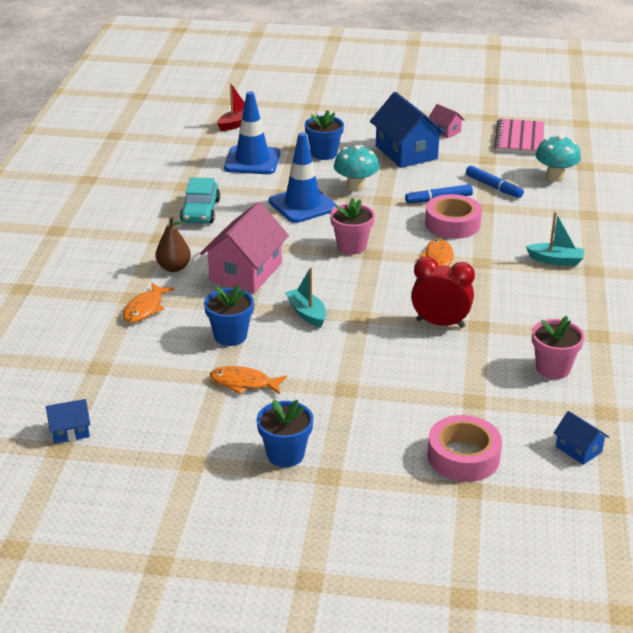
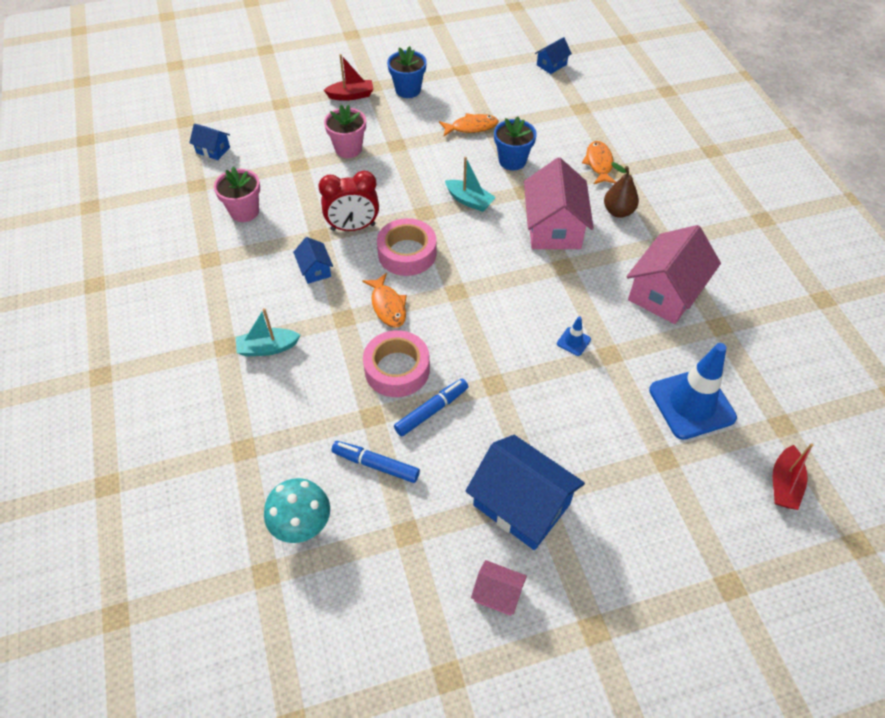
camera: 155 degrees right, 20 degrees up
(200, 211) = (665, 292): turquoise car -> pink house
(302, 205) = (573, 341): blue traffic cone -> blue traffic cone, size x0.42
(324, 154) = (621, 456): blue flower pot -> none
(351, 246) = (482, 295): pink flower pot -> pink flower pot (348, 149)
(356, 187) = (539, 398): turquoise mushroom -> none
(366, 470) = (351, 95): none -> red boat
(463, 457) = (292, 122): pink tape -> pink tape (407, 253)
(494, 300) = (315, 270): none -> blue house
(519, 139) = (379, 617): pink notebook -> none

